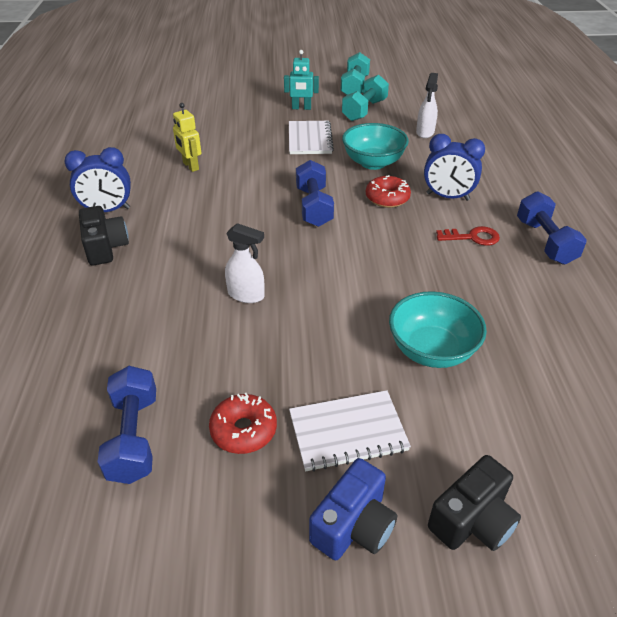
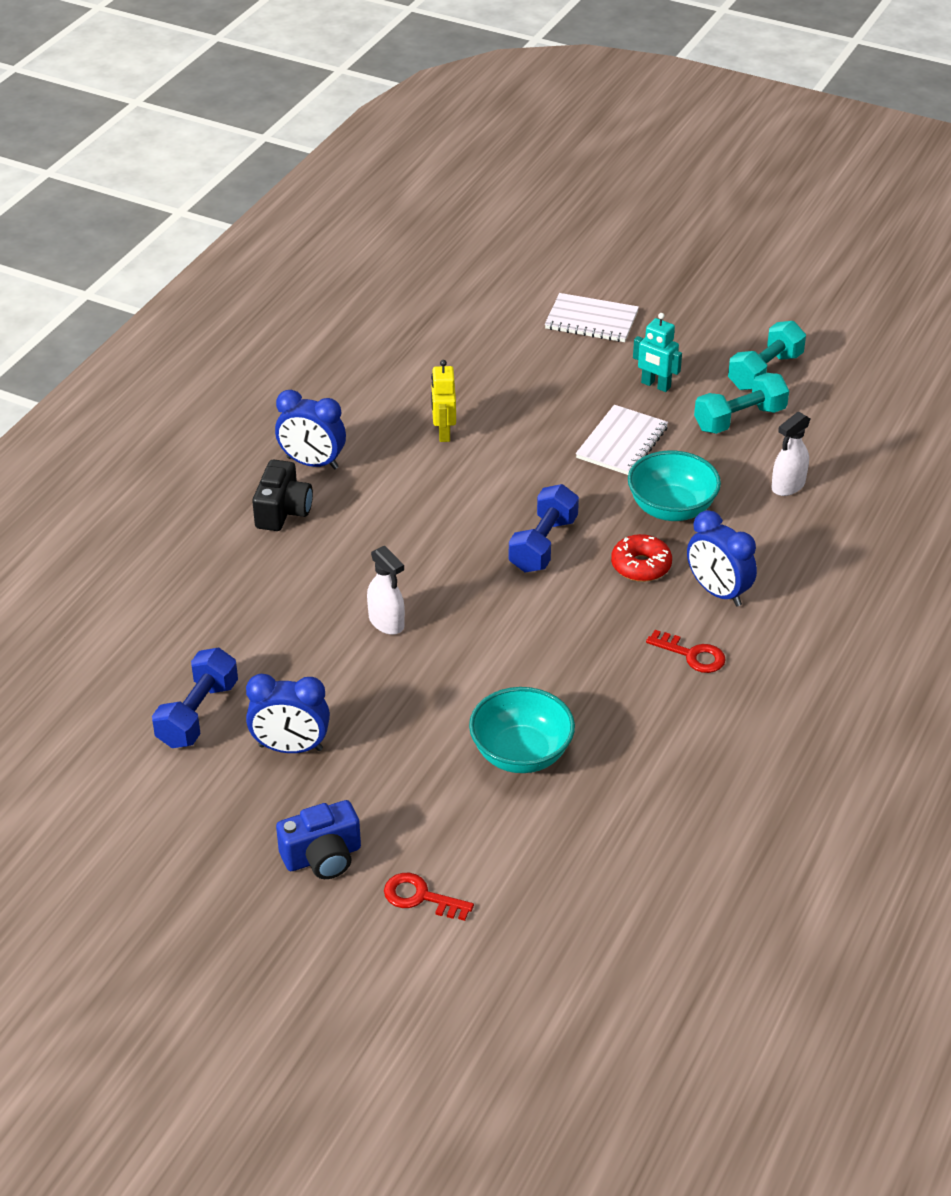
camera: 30 degrees right, 0 degrees up
(243, 430) = (290, 748): red donut -> blue clock
(348, 432) = (377, 788): white notebook -> white notebook (591, 320)
(472, 520) = (420, 897): black camera -> red key
(545, 241) = (773, 694): blue dumbbell -> none

